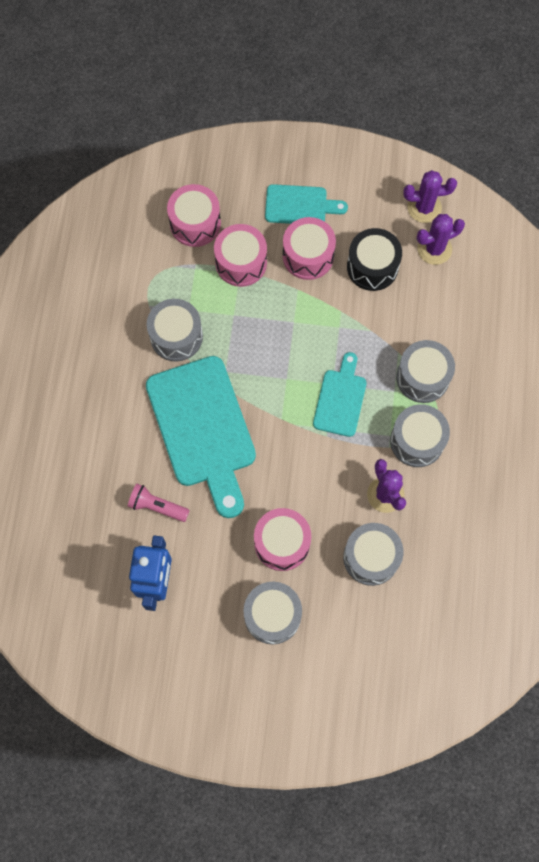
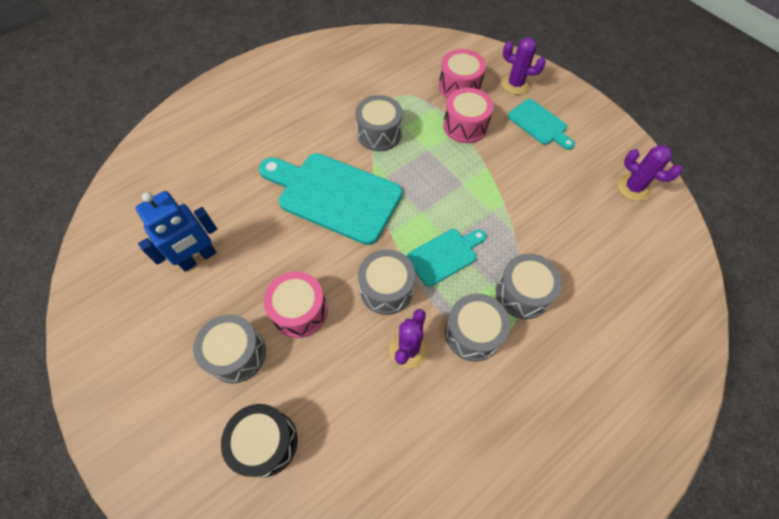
camera: 45 degrees right, 10 degrees down
(157, 506) = (254, 215): pink flashlight -> none
(203, 428) = (334, 195): turquoise cutting board -> turquoise cutting board turned 90 degrees clockwise
(308, 256) = (515, 154): pink drum -> none
(371, 557) = (348, 384): grey drum -> grey drum (386, 289)
(372, 267) = (555, 194): black drum -> black drum (266, 442)
(434, 249) = (616, 218): purple cactus -> purple cactus (515, 84)

